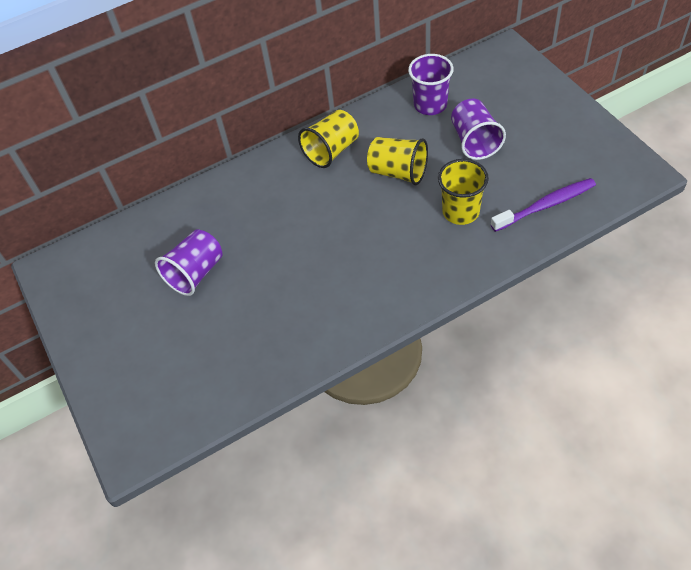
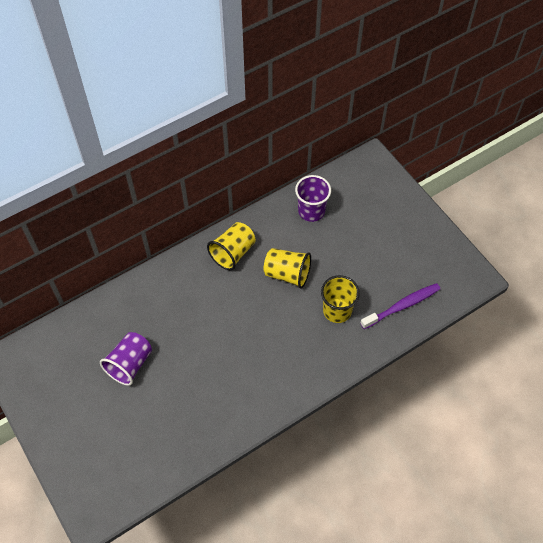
camera: 10 degrees left, 5 degrees up
(474, 141) = (347, 247): purple cup -> none

